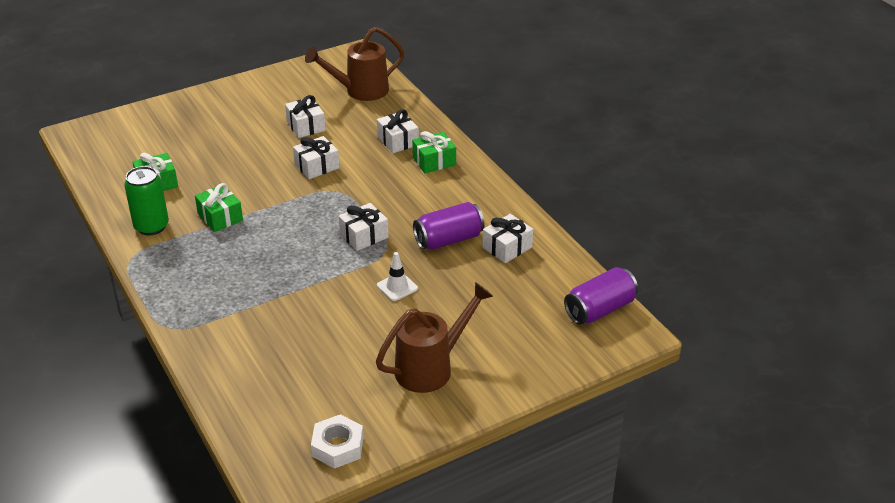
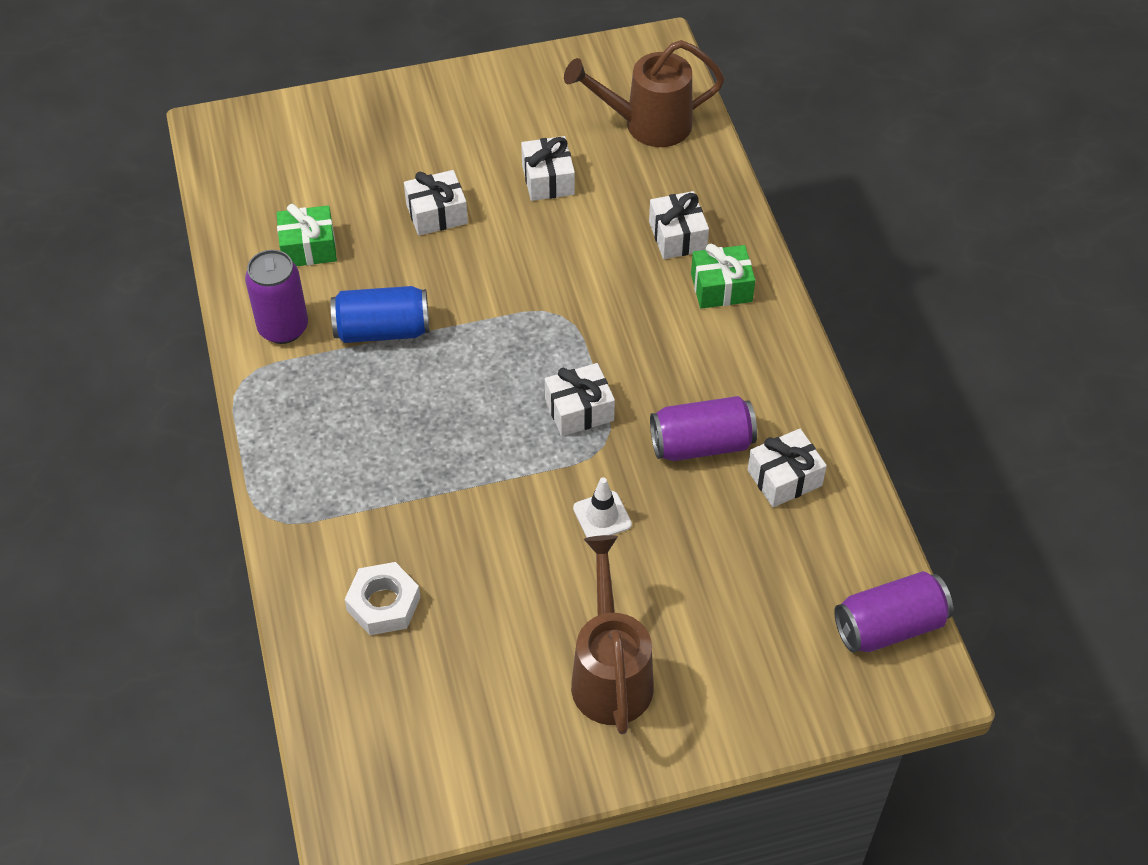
camera: 15 degrees right, 15 degrees up
(151, 226) = (283, 328): green can -> purple can
(220, 217) = (382, 330): green gift -> blue can
(317, 166) = (544, 262): white gift -> white gift (437, 214)
(338, 446) = (445, 780): white nut -> white nut (383, 604)
(430, 368) = (610, 674): brown watering can -> brown watering can turned 75 degrees counterclockwise

